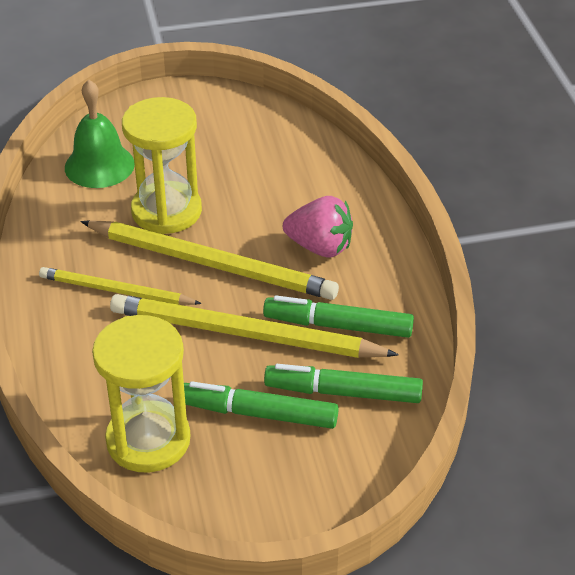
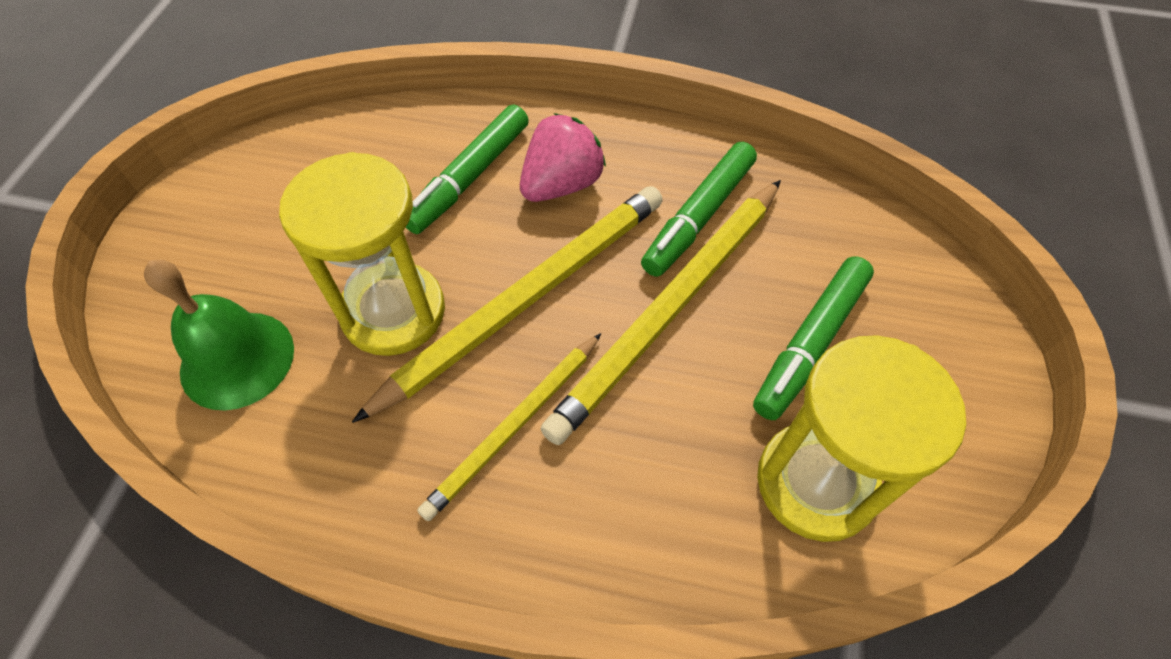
camera: 65 degrees left, 15 degrees up
(343, 392) = (805, 251): green marker -> green marker (470, 178)

